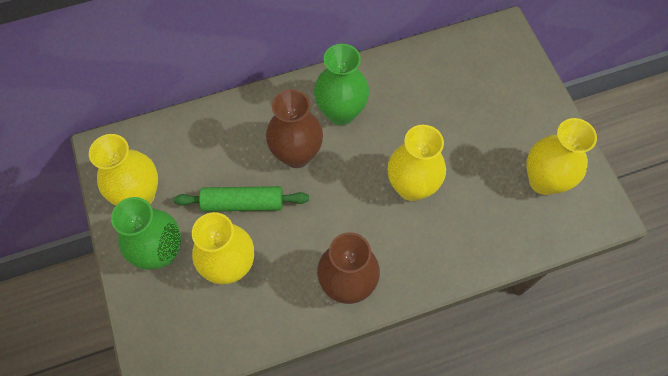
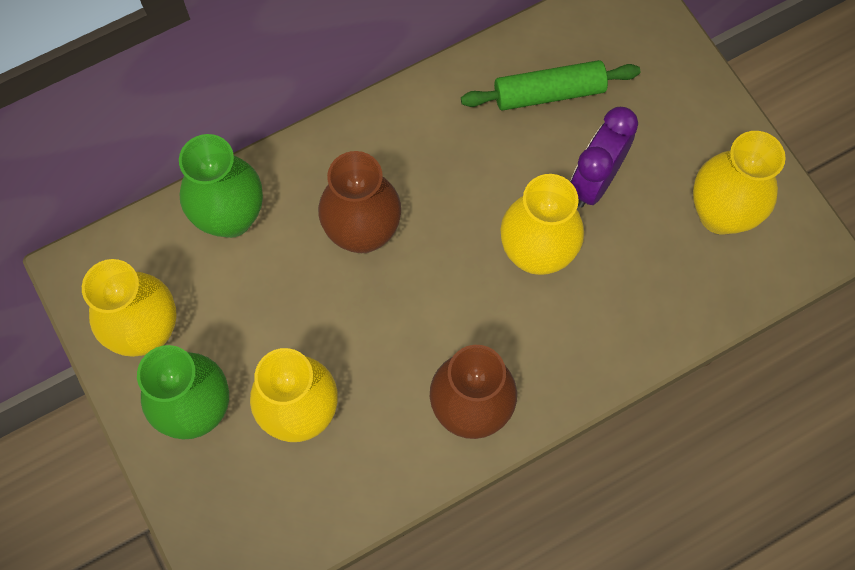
camera: 10 degrees left, 5 degrees up
(243, 203) = (300, 318): green rolling pin -> green rolling pin (549, 93)
(341, 112) = (415, 158): green vase -> green vase (231, 217)
(460, 145) = (595, 181): none -> purple clock

